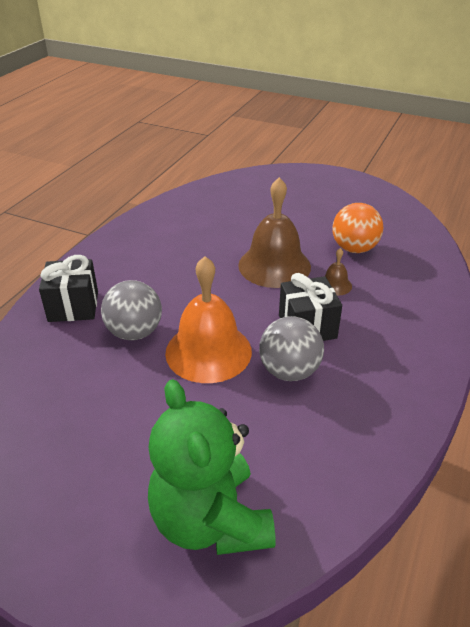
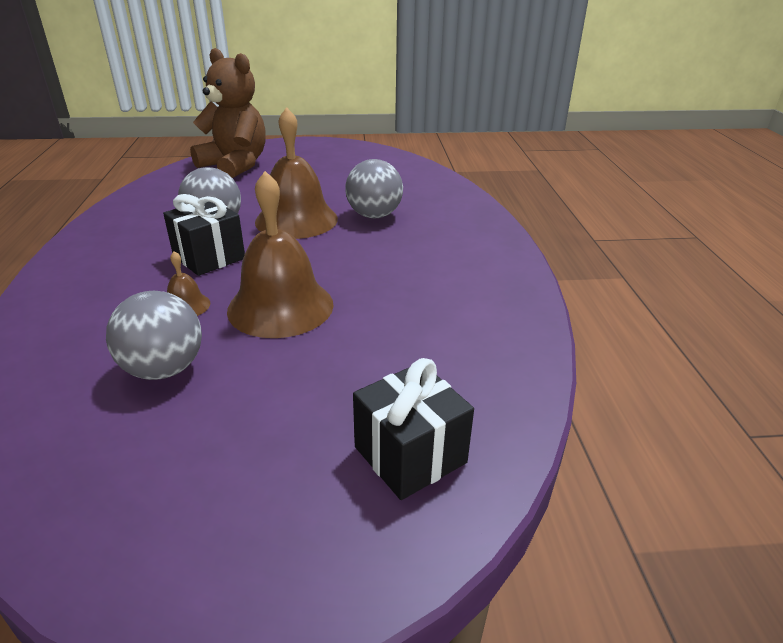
camera: 150 degrees right, 5 degrees down
(73, 306) = (452, 217): black gift -> black gift (410, 455)
(208, 351) = (296, 220): orange bell -> brown bell
(210, 520) = (235, 165): green teddy bear -> brown teddy bear
(354, 248) = (164, 369): orange ball -> grey ball

